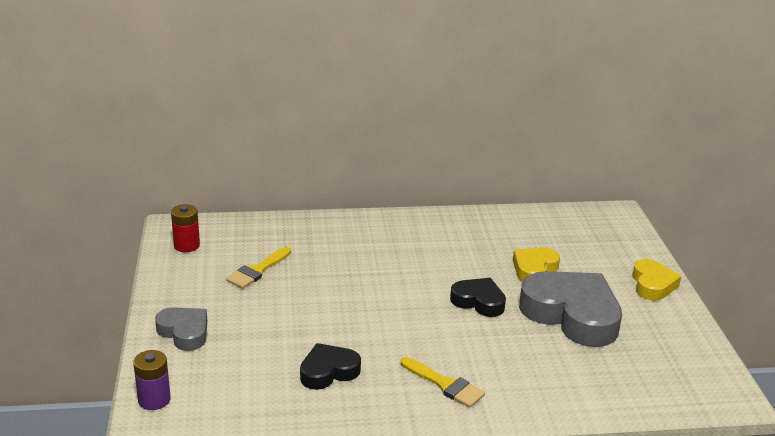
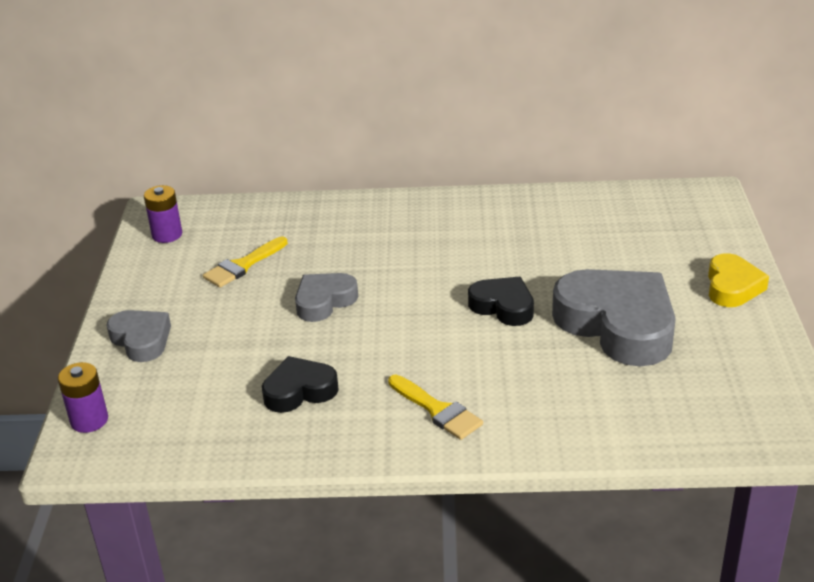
camera: 10 degrees right, 5 degrees up
(187, 245) = (167, 235): red battery -> purple battery
(332, 299) = (324, 301): none -> grey heart
(534, 269) = (583, 266): yellow heart -> none

